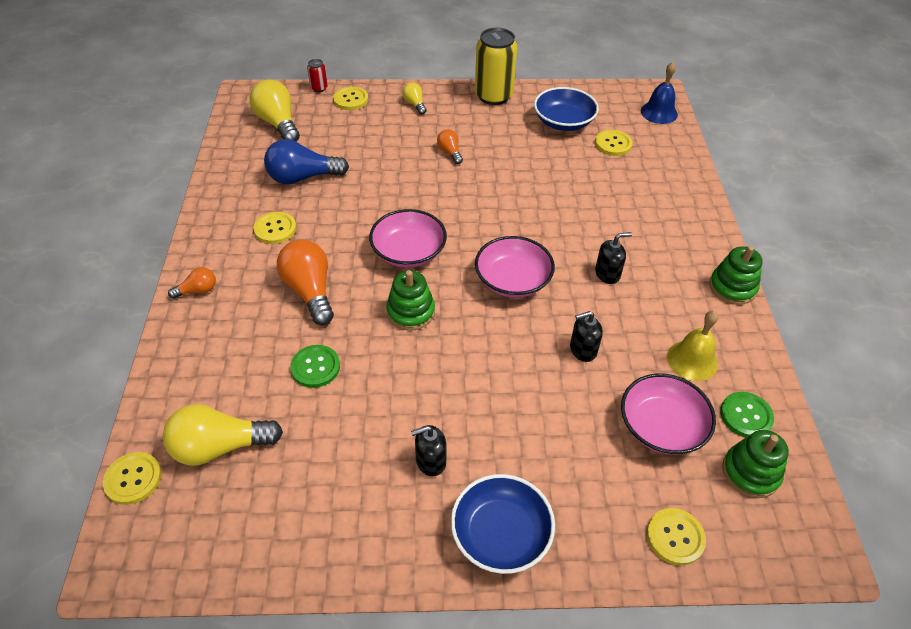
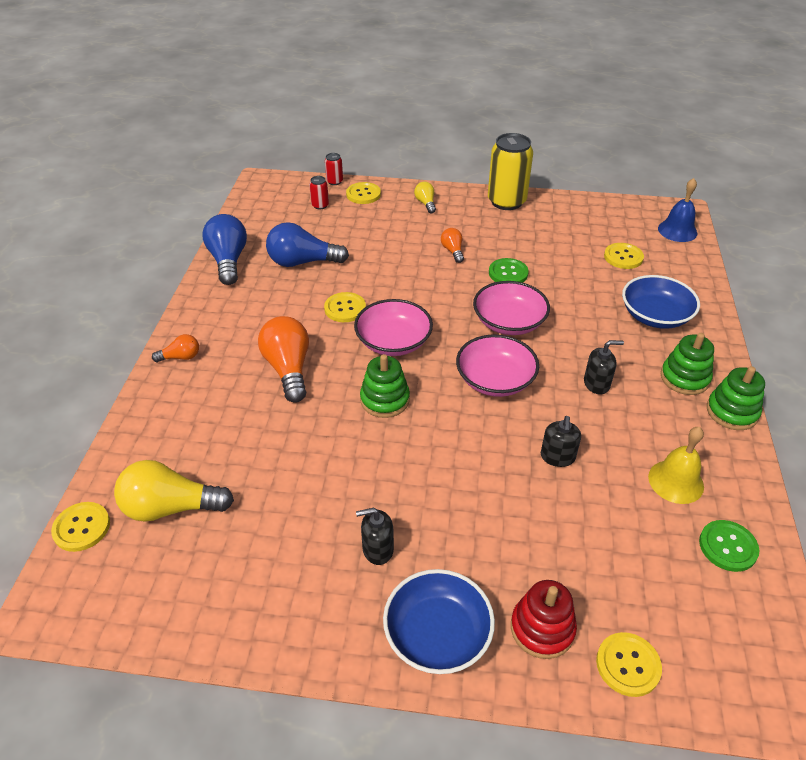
camera: 10 degrees right, 5 degrees down
(226, 183) = (228, 260): none -> blue light bulb
(275, 229) = (266, 307): yellow button -> yellow button (345, 308)
(278, 123) = (289, 210): yellow light bulb -> none
(309, 115) = (320, 205): none -> red can
(315, 367) = (279, 442): green button -> green button (508, 273)
(563, 122) = (574, 232): blue bowl -> blue bowl (655, 316)
(583, 349) = (557, 457): black soap dispenser -> black soap dispenser turned 75 degrees counterclockwise
(594, 515) = (542, 628): none -> red stacking toy
(661, 426) = (631, 546): pink bowl -> pink bowl (509, 322)
(750, 472) = (724, 608): green stacking toy -> green stacking toy (684, 378)

